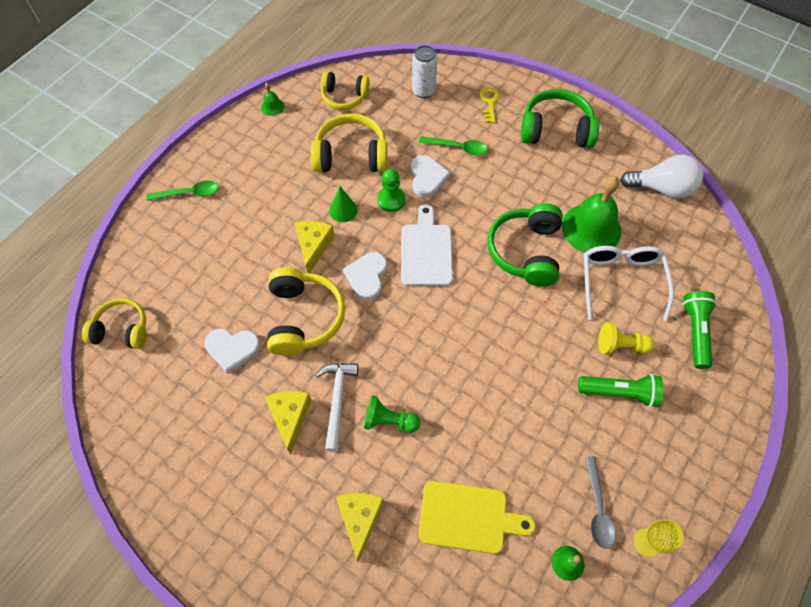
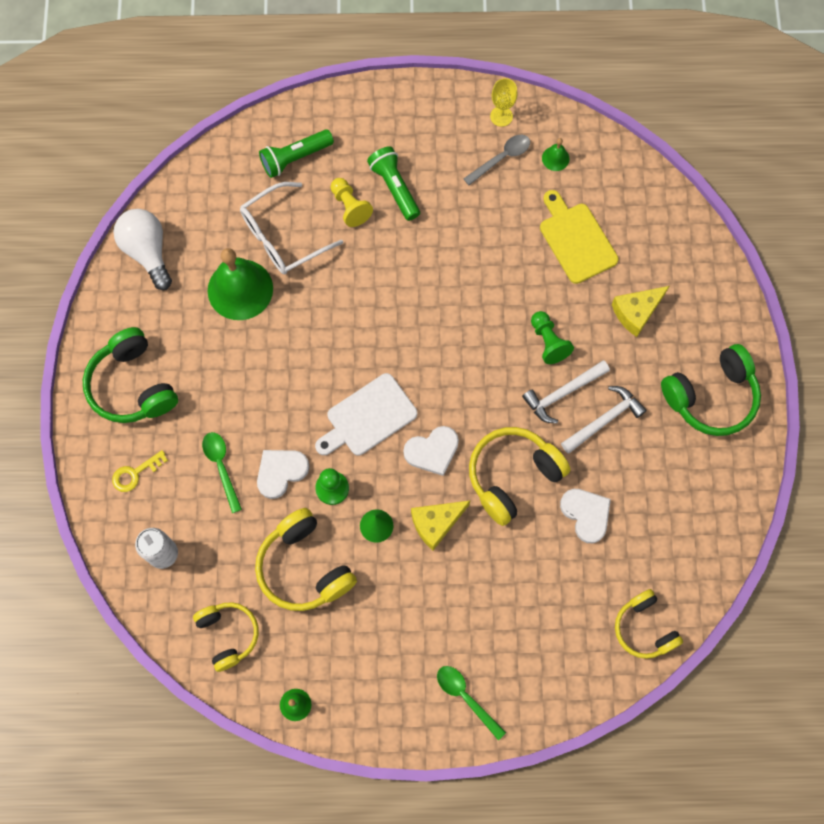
camera: 125 degrees left, 10 degrees up
(290, 417) = (604, 420): yellow cheese -> white hammer
(526, 251) = (306, 330): green headphones -> green headphones (711, 396)

